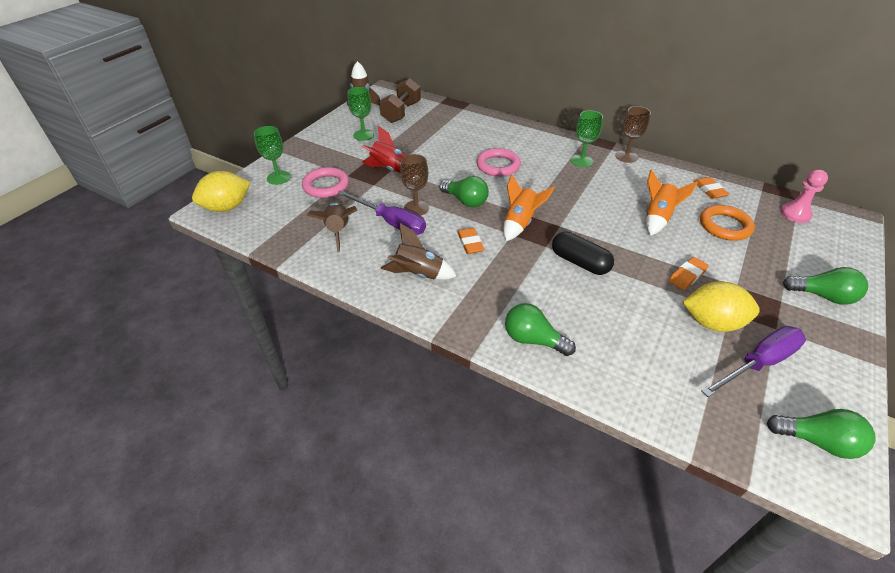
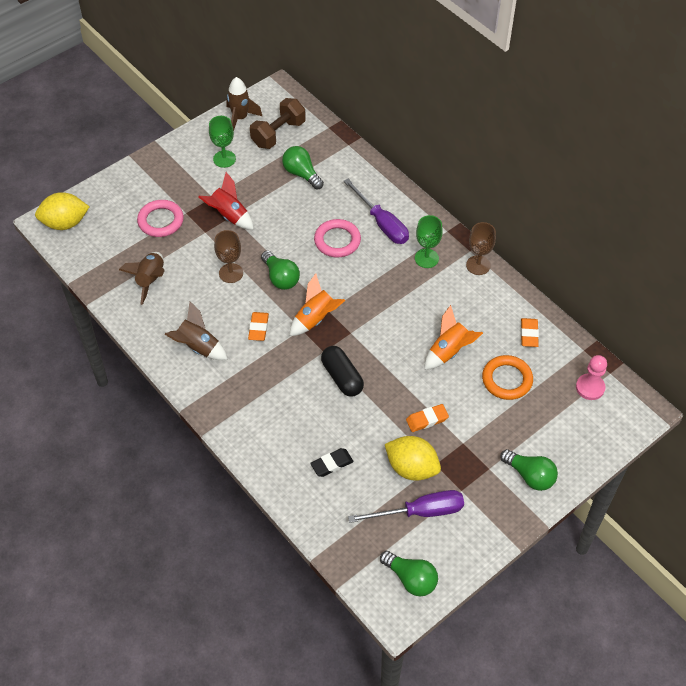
camera: 20 degrees right, 10 degrees up
(278, 178) = (121, 198): green goblet -> none
(391, 222) = (201, 283): purple screwdriver -> purple screwdriver (382, 223)
(533, 339) = (257, 436): green light bulb -> green light bulb (301, 174)
(631, 343) = (332, 464): none -> black eraser

